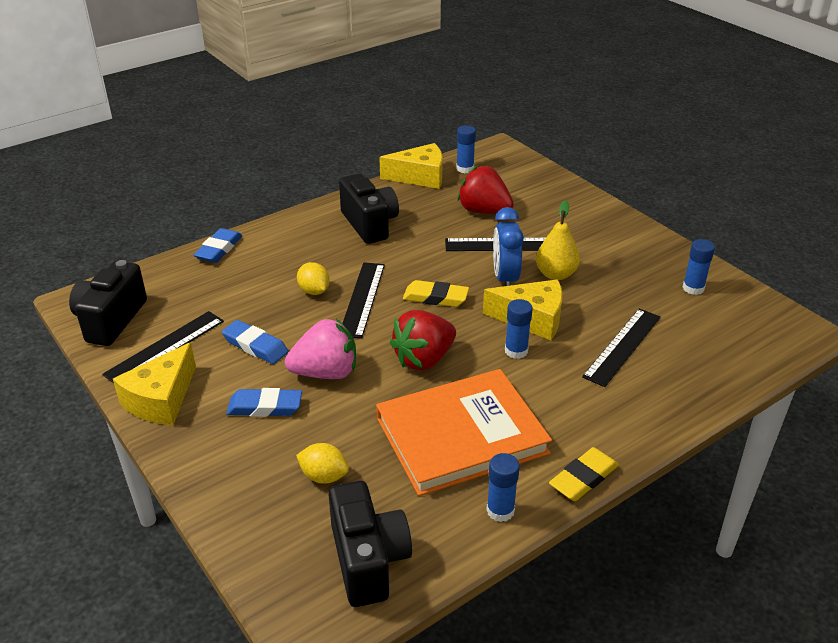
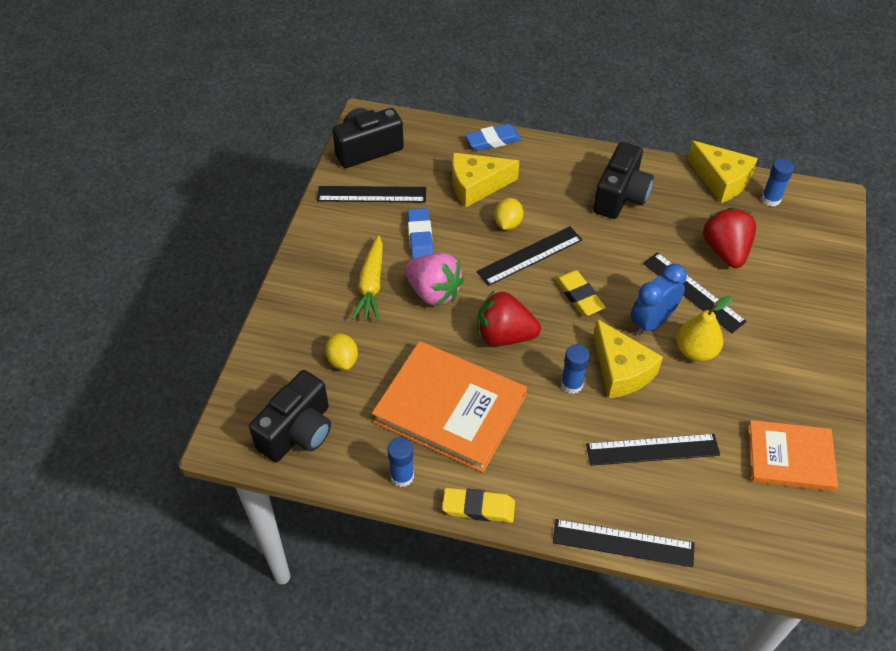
camera: 50 degrees right, 15 degrees up
(161, 399) = (327, 230): yellow cheese -> yellow cheese (476, 186)
(265, 407) = (371, 285): blue eraser -> yellow carrot
(693, 288) = (790, 458): blue glue stick -> orange book
(695, 412) = (623, 543): none -> black ruler

